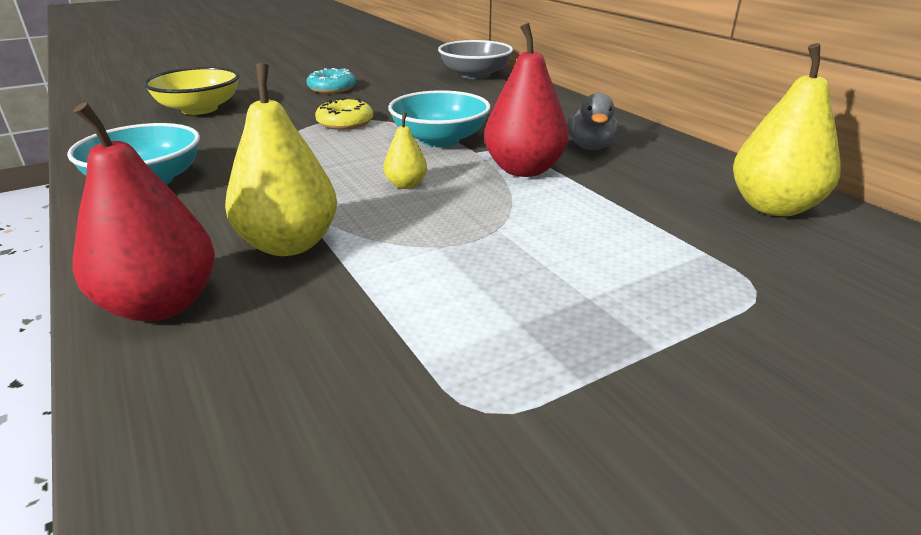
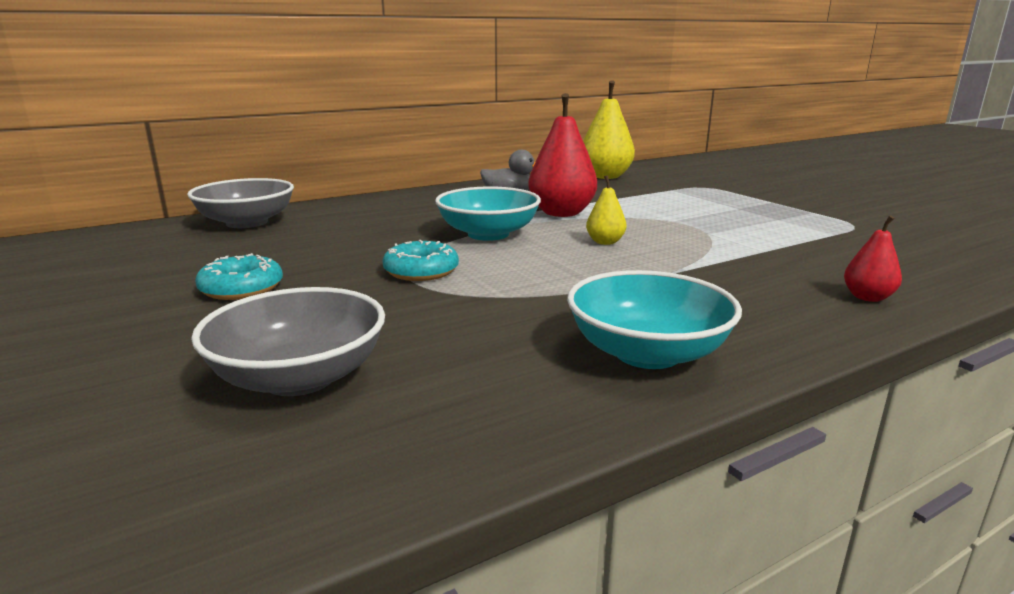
camera: 90 degrees left, 10 degrees down
(161, 304) = (867, 297): red pear -> red pear, size x0.50
(199, 109) = (299, 377): yellow bowl -> grey bowl
(289, 244) = (741, 269): yellow pear -> none
(345, 122) = (421, 271): yellow donut -> turquoise donut

